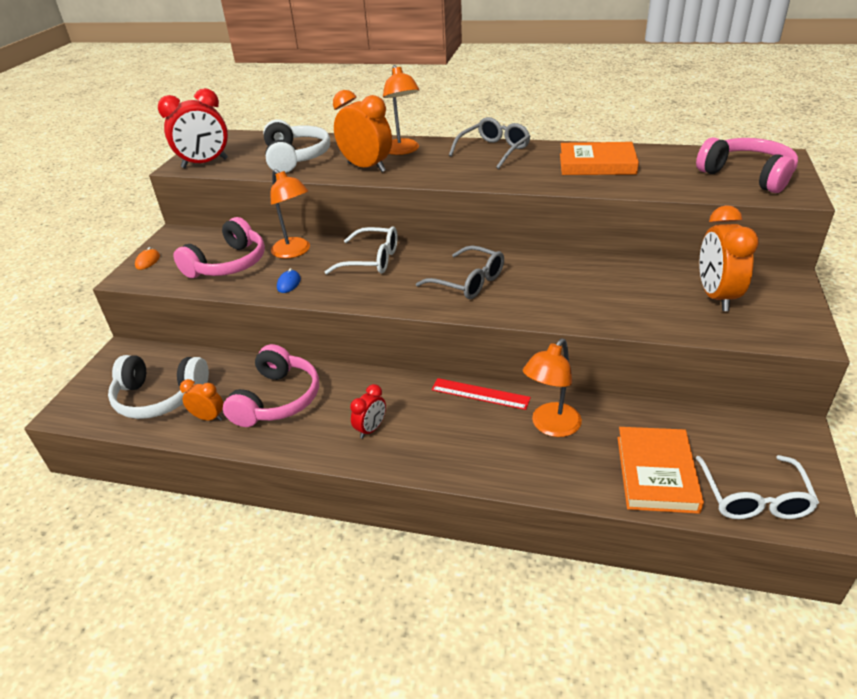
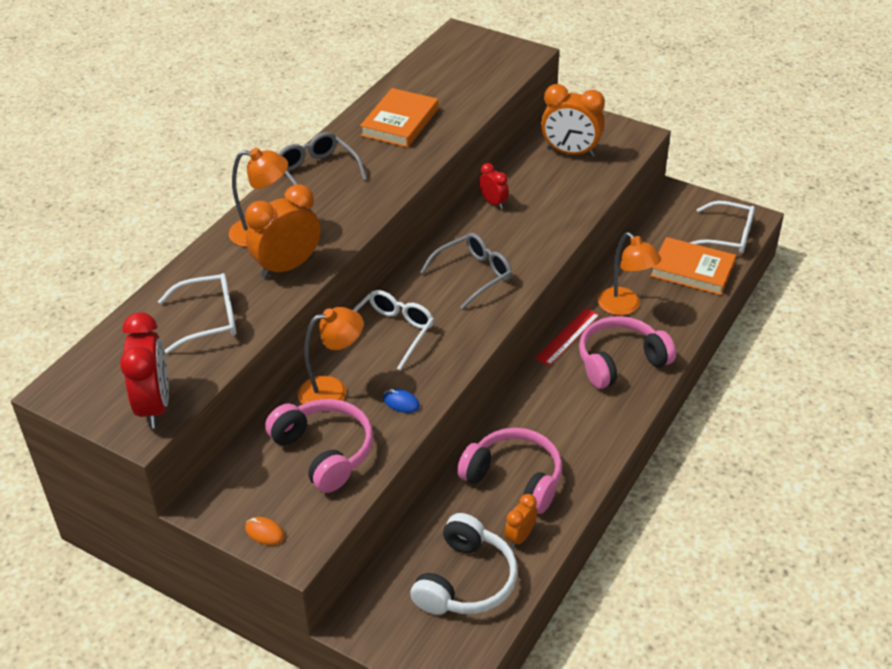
camera: 75 degrees left, 5 degrees up
(296, 158) = (209, 320): white headphones -> white glasses
(371, 429) = (585, 416): red clock -> red clock (493, 203)
(747, 175) = (480, 60): pink headphones -> pink headphones (620, 361)

